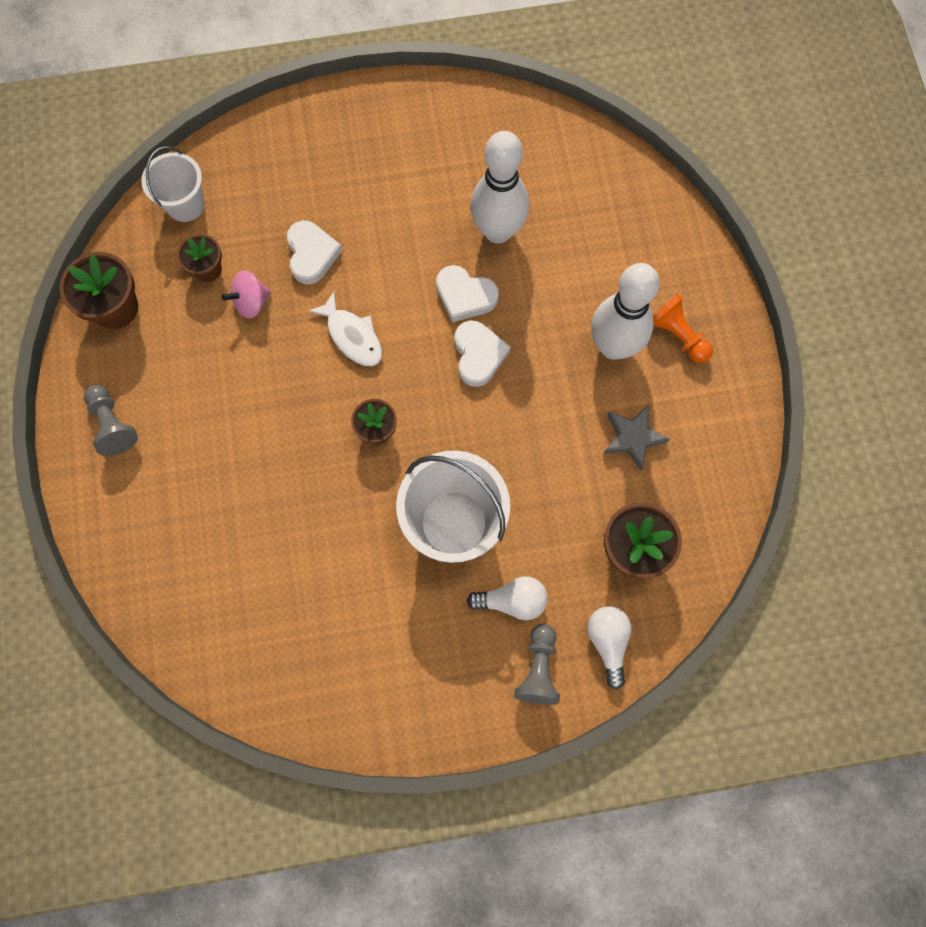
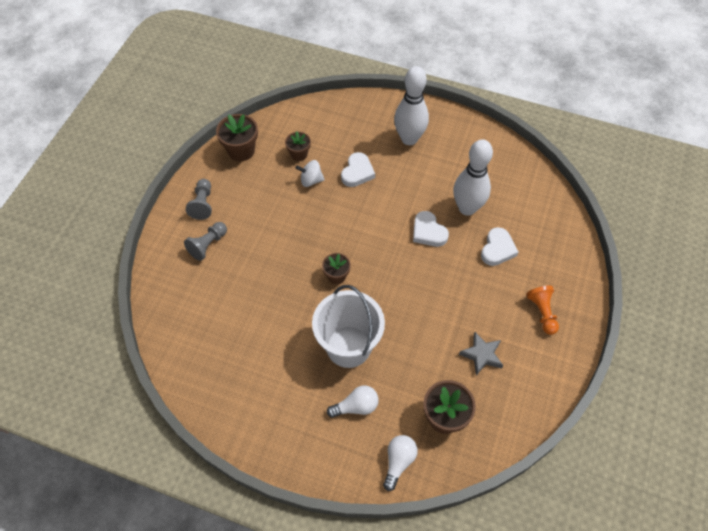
camera: 30 degrees right, 15 degrees down
(185, 204) = (307, 119): white bucket -> none
(251, 302) = (311, 180): pink spinning top -> white spinning top
(352, 336) = (353, 222): white fish -> none
(478, 355) = (417, 265): white heart -> white heart (497, 249)
(512, 601) = (356, 406): white light bulb -> white light bulb turned 45 degrees counterclockwise
(538, 669) = (348, 453): grey pawn -> grey pawn (208, 245)
(613, 346) = (499, 300): white bowling pin -> white bowling pin (409, 139)

